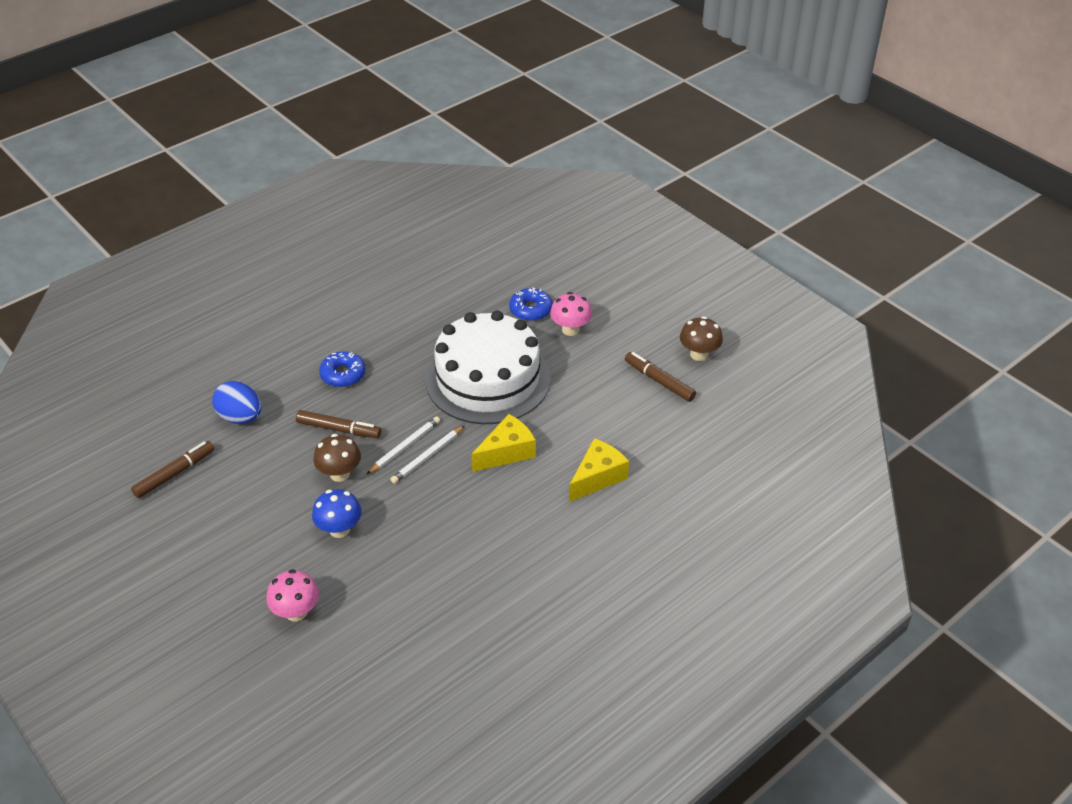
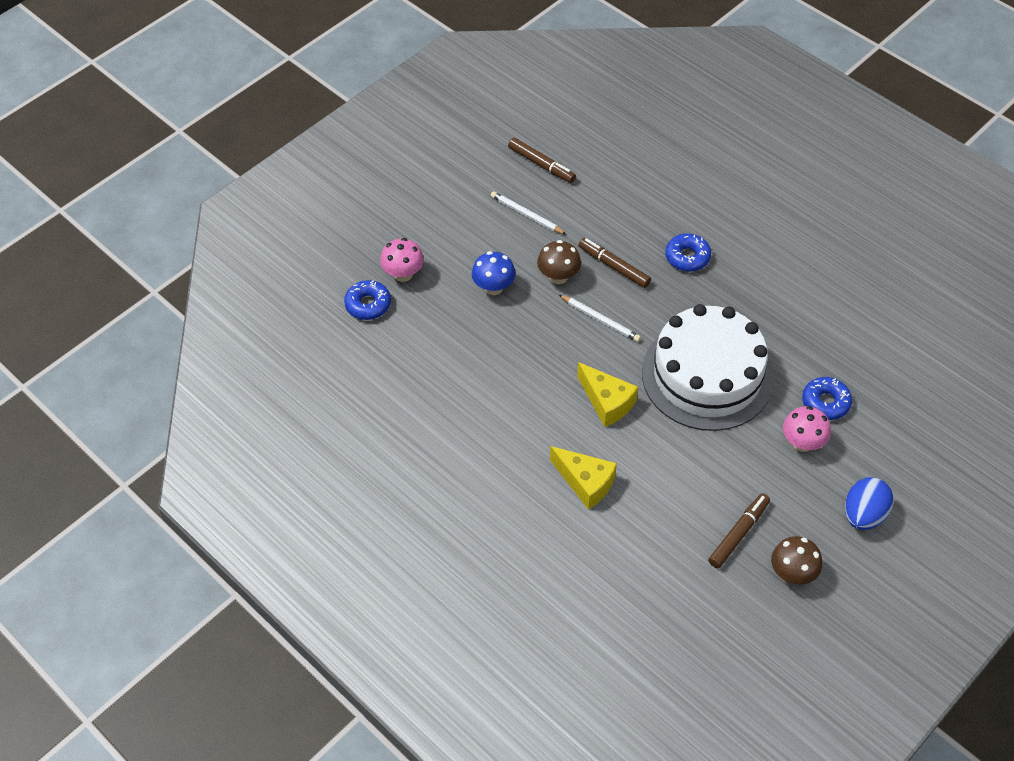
camera: 85 degrees right, 10 degrees up
(240, 417) = (616, 193): blue egg -> blue egg (863, 515)
(332, 649) = (368, 304): none -> blue donut
(339, 429) = (614, 266): brown marker -> brown marker turned 120 degrees clockwise
(427, 456) = (590, 339): white pencil -> white pencil (526, 215)

